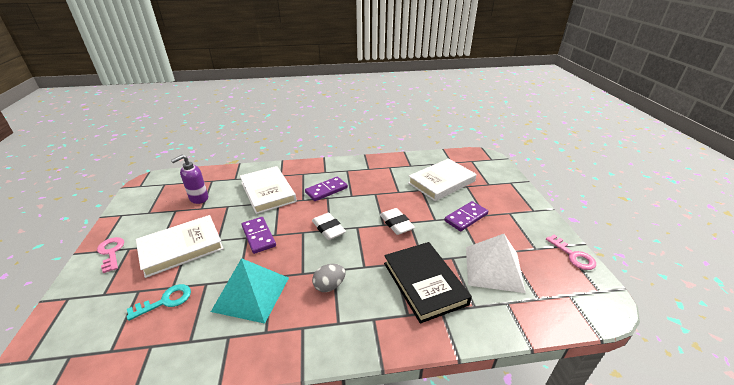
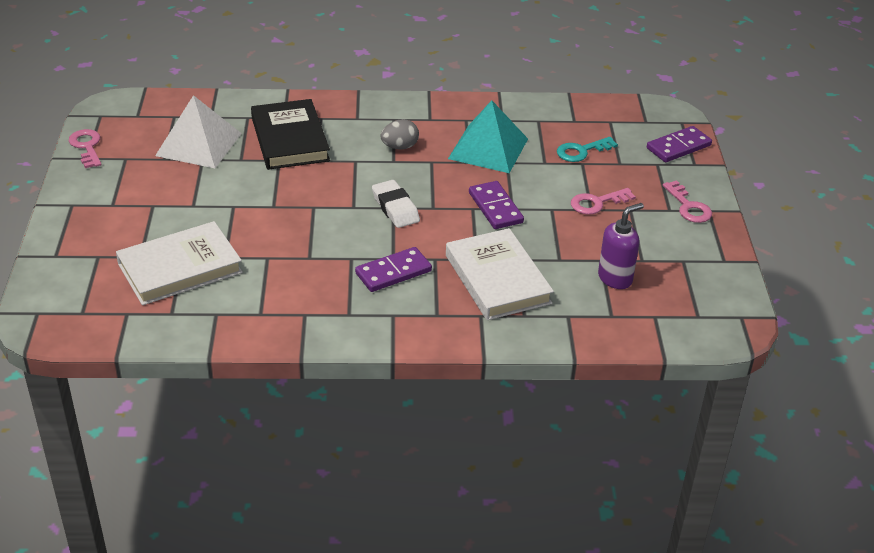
camera: 175 degrees left, 5 degrees up
(181, 248) = (597, 203): white book -> pink key
(396, 224) = (294, 205): white eraser -> none
(466, 217) = (185, 204): purple domino -> purple domino (678, 147)

